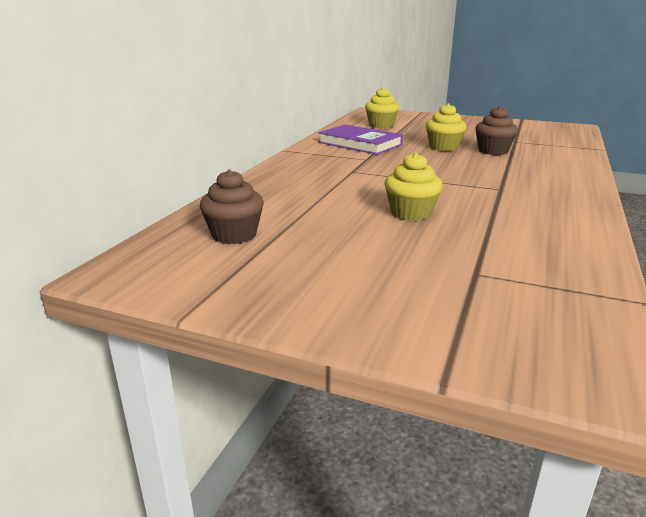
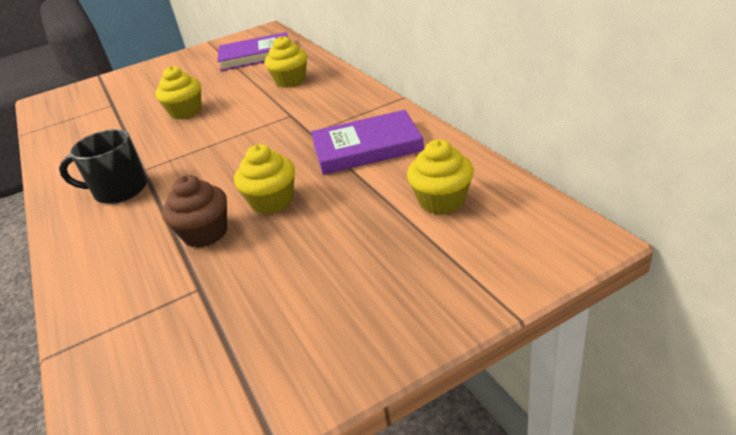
camera: 135 degrees right, 10 degrees up
(234, 235) = (255, 56): brown cupcake -> purple book
(291, 190) = (291, 81): none -> yellow cupcake
(530, 185) = (119, 190): none -> black mug

